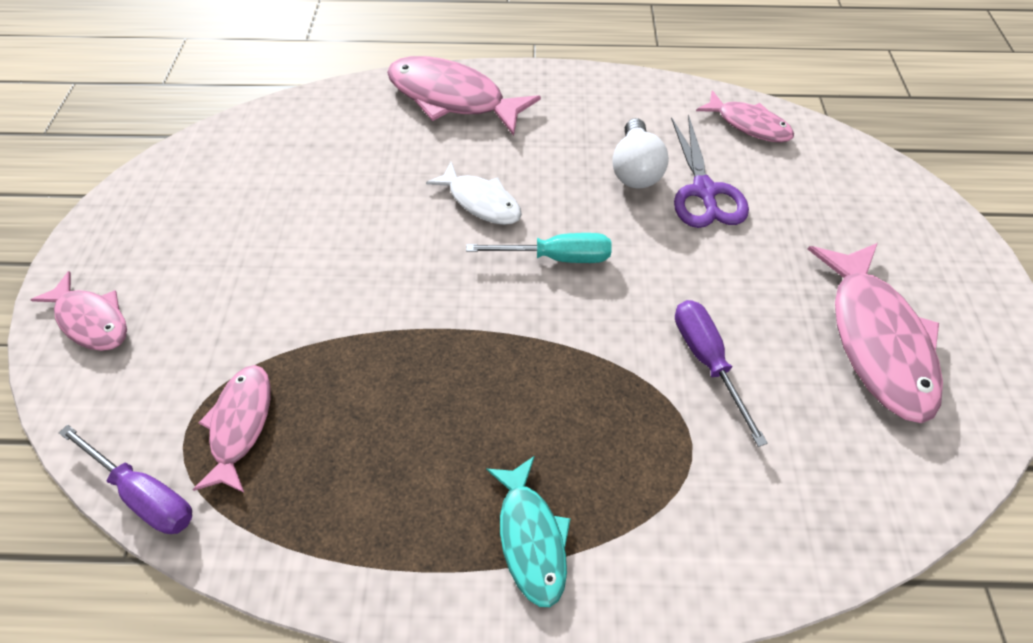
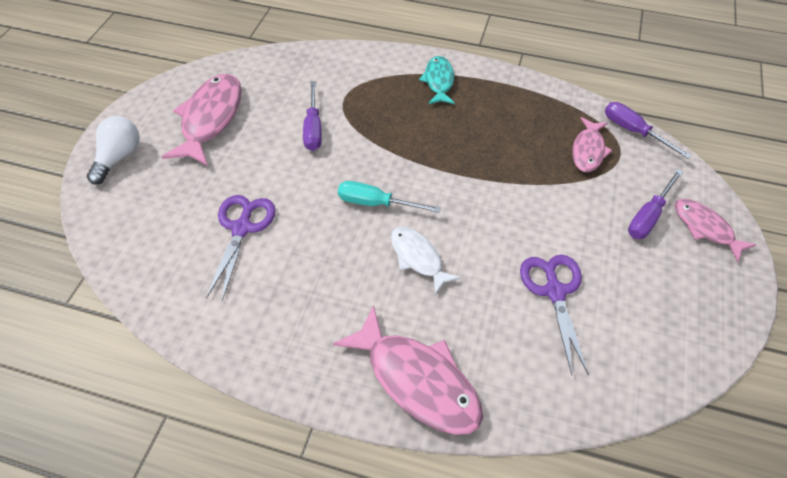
camera: 165 degrees left, 5 degrees down
(171, 320) = (648, 216): none -> purple screwdriver
(315, 198) = (554, 291): none -> purple scissors
(635, 169) = (283, 259): white light bulb -> white light bulb (118, 157)
(748, 124) = (159, 280): pink fish -> none

